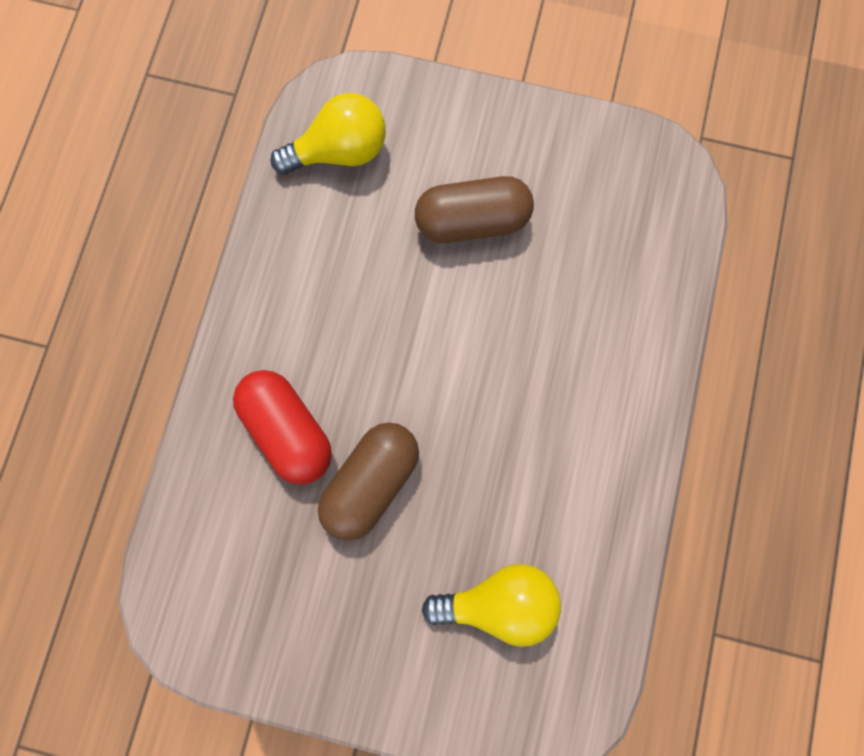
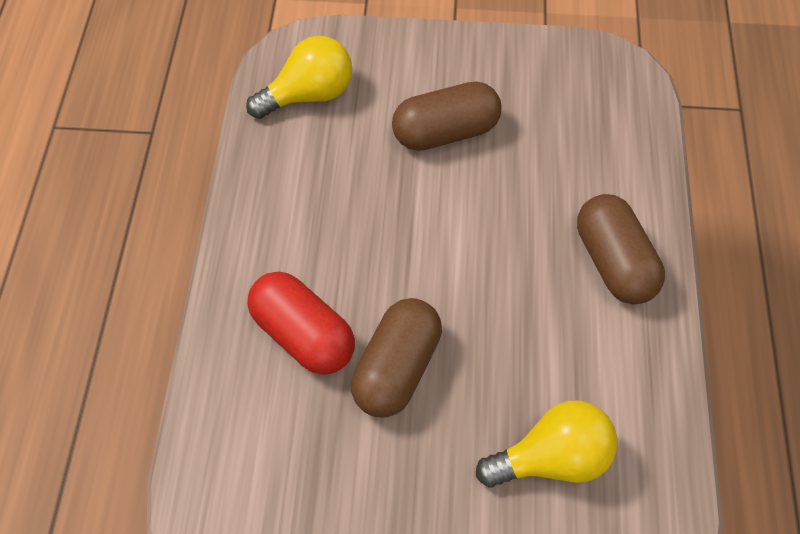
camera: 10 degrees left, 20 degrees down
(609, 403) = (614, 263): none -> brown capsule

